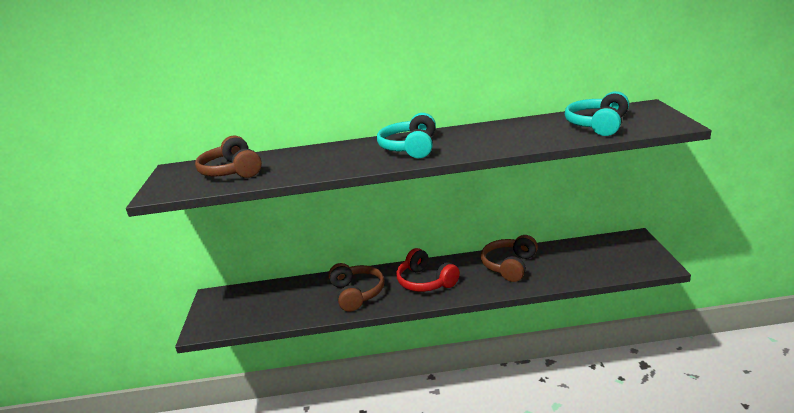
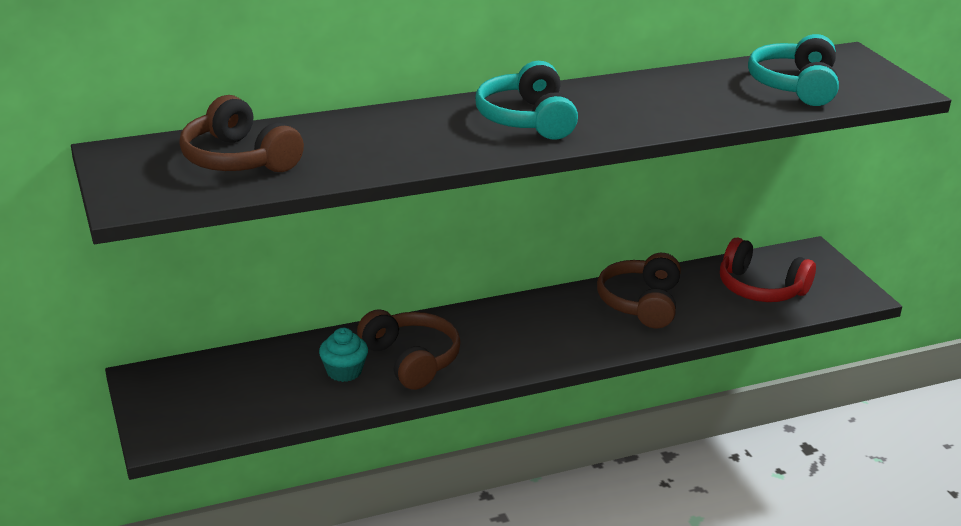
camera: 20 degrees left, 5 degrees up
(316, 298) = (344, 371): none -> turquoise cupcake
(426, 281) = (518, 334): red headphones -> red headphones (760, 288)

